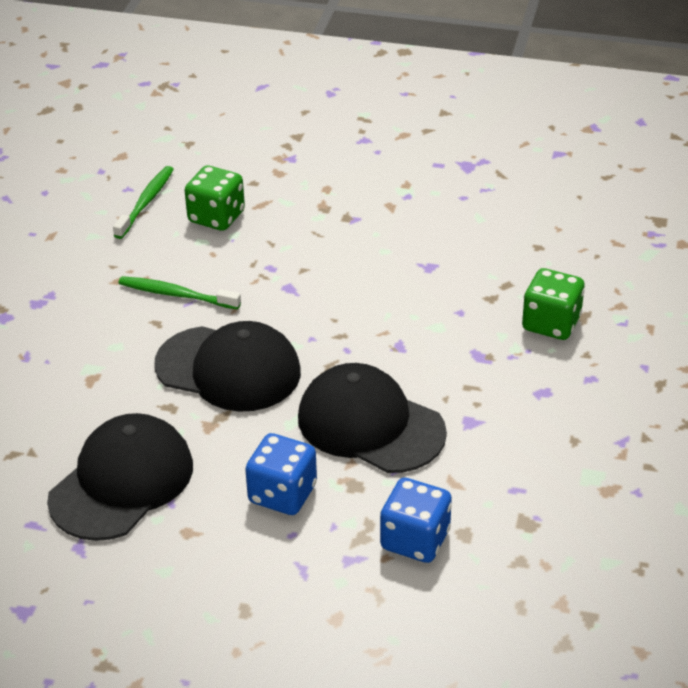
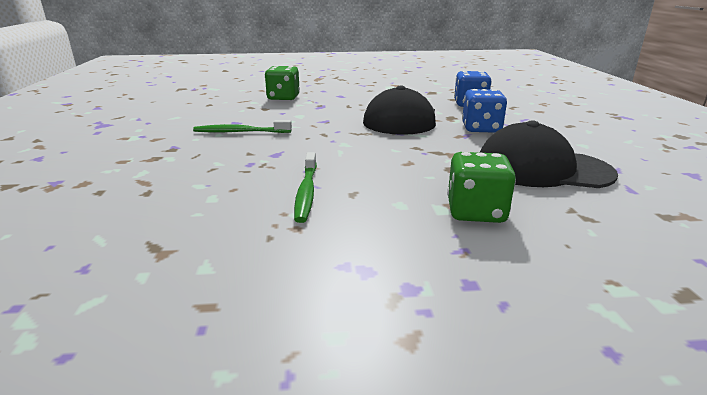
camera: 110 degrees left, 15 degrees down
(146, 202) = (126, 245): green toothbrush -> green toothbrush (240, 132)
(216, 217) = (166, 197): green dice -> green dice (475, 212)
(228, 369) = (388, 157): black cap -> none

